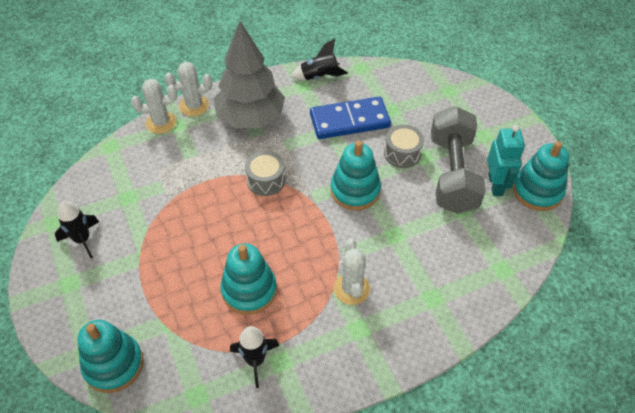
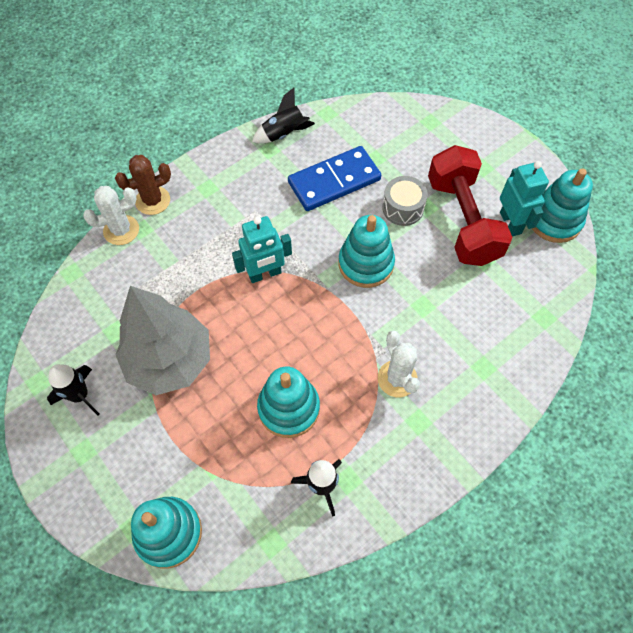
camera: 15 degrees left, 10 degrees up
(194, 106) = (153, 201): white cactus -> brown cactus
(251, 118) = (223, 202): grey tree -> grey tree (170, 360)
(266, 180) = (265, 274): grey drum -> turquoise robot
(452, 174) = (462, 220): grey dumbbell -> red dumbbell

